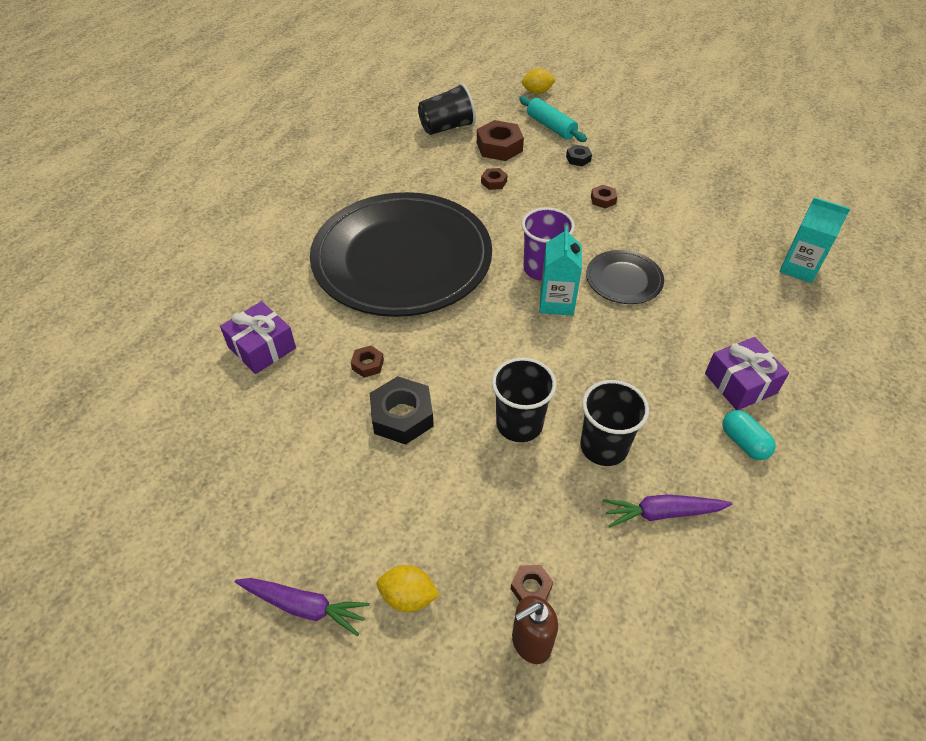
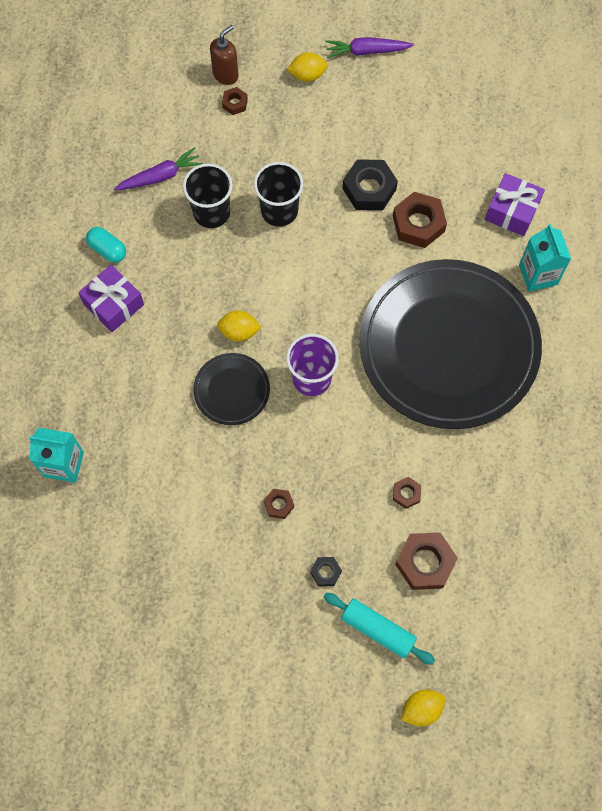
camera: 160 degrees right, 20 degrees up
(367, 364) = (418, 224): brown nut -> brown nut, size x1.93
(447, 127) = (503, 581): black cup -> none
(556, 302) = (286, 341): turquoise carton -> turquoise carton (538, 274)
(603, 322) = (239, 332): none -> yellow lemon

